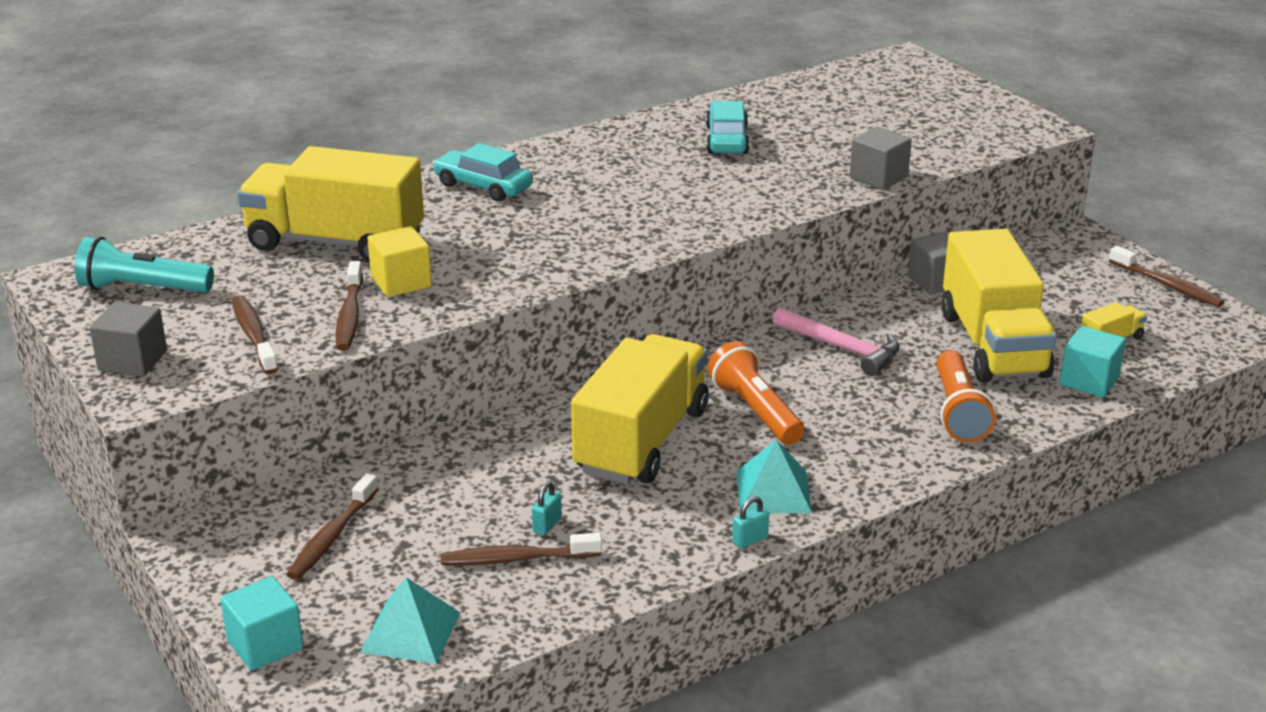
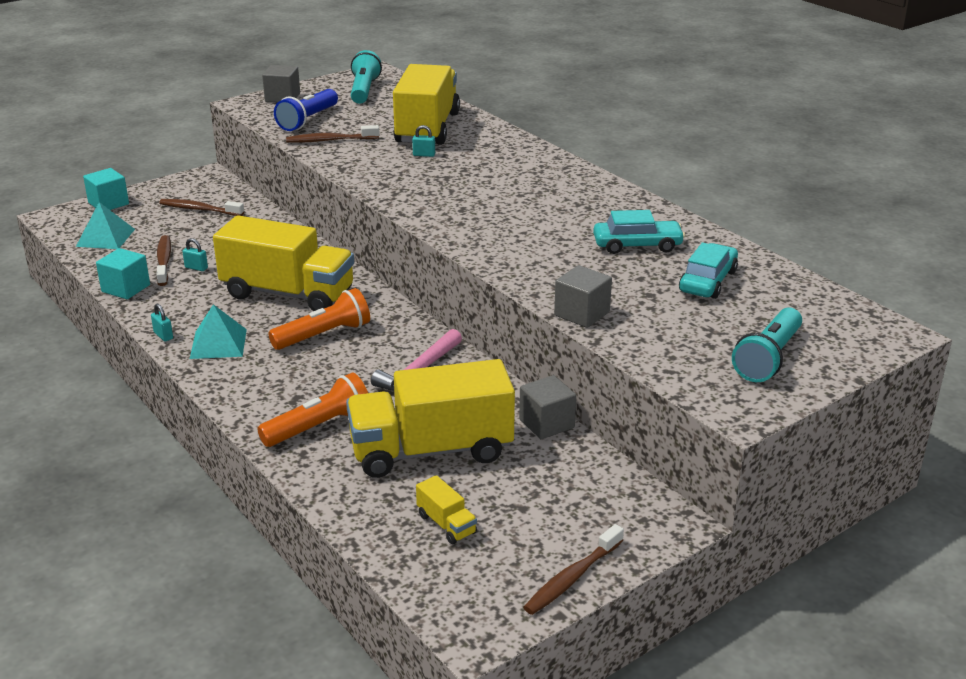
camera: 85 degrees right, 0 degrees up
(254, 335) = (308, 120): brown toothbrush -> blue flashlight
(401, 282) = (373, 150): yellow cube -> none
(434, 246) = (424, 155): none -> turquoise padlock
(483, 186) = (520, 162): turquoise car -> turquoise car (708, 281)
(953, 108) = (768, 358): none -> turquoise flashlight
(958, 411) = (319, 427): orange flashlight -> orange flashlight turned 150 degrees clockwise
(1089, 381) = (368, 503): turquoise cube -> turquoise cube (126, 288)

